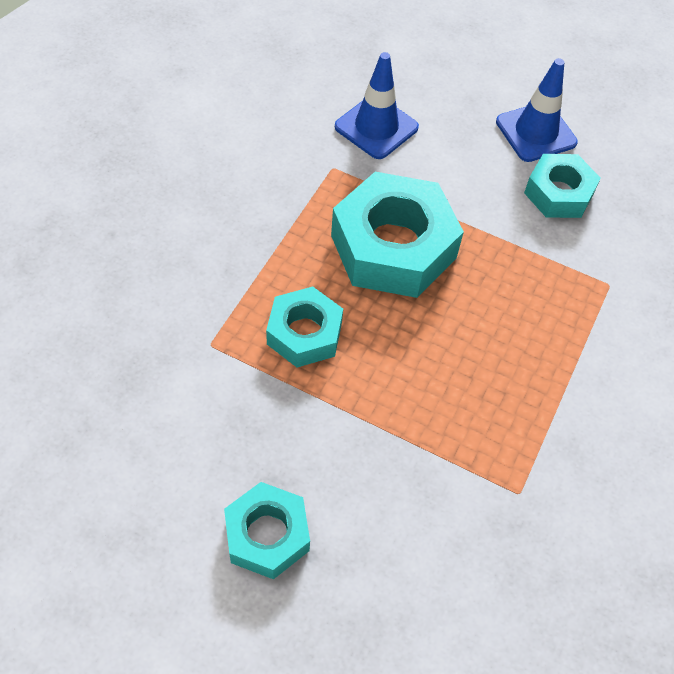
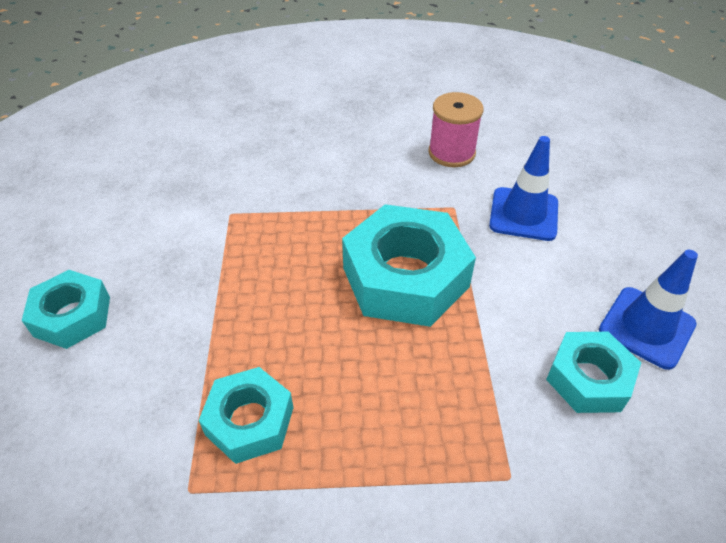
camera: 65 degrees right, 10 degrees down
(258, 127) = (451, 153): none -> pink spool
(304, 333) = (274, 259): turquoise nut -> turquoise nut (249, 421)

